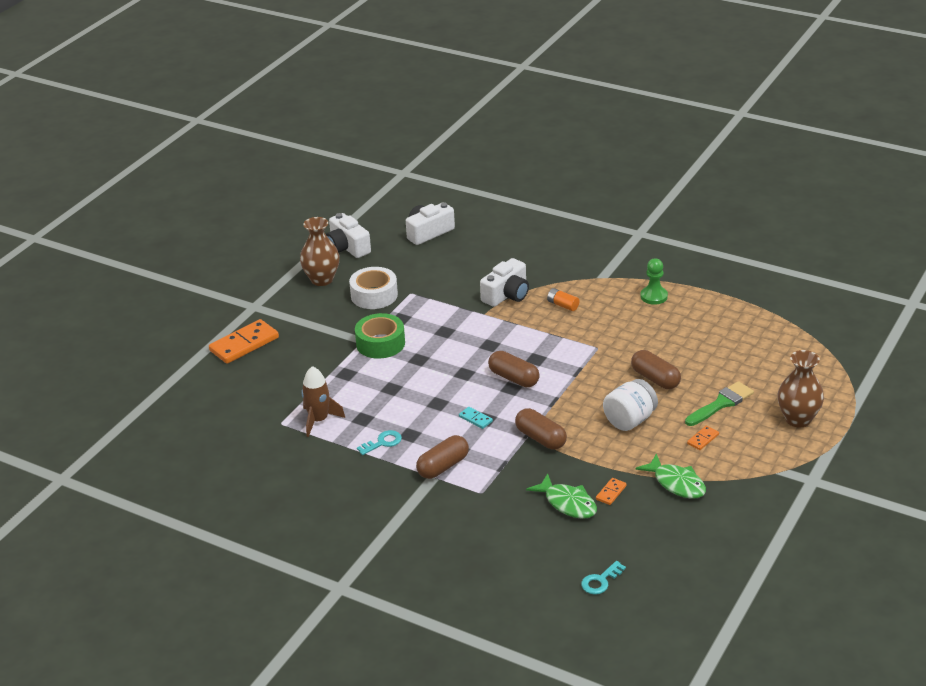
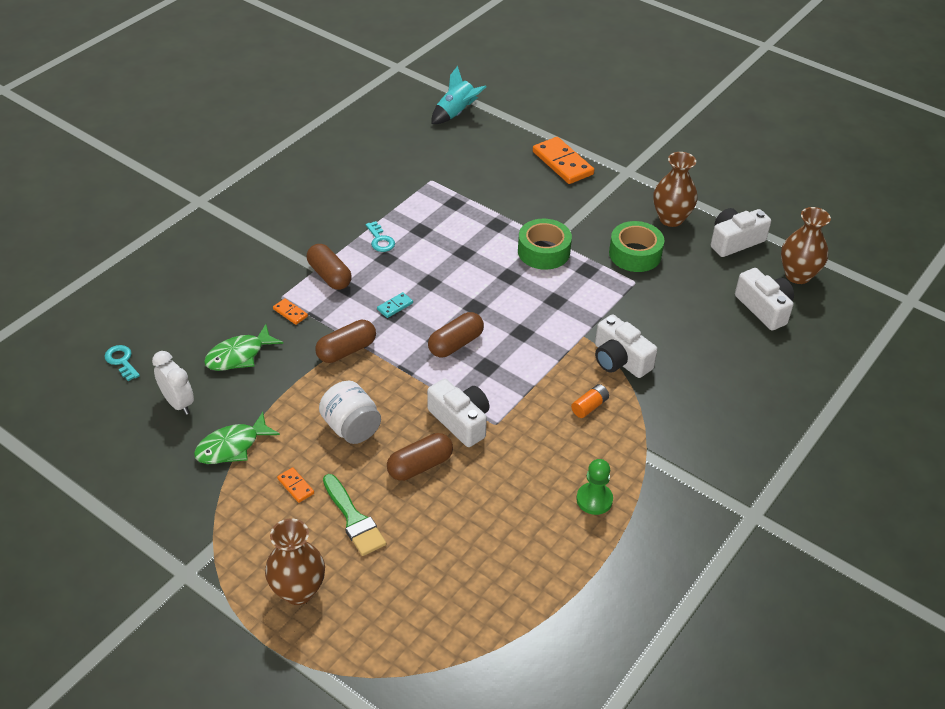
camera: 95 degrees right, 10 degrees up
(159, 422) = (456, 113): none -> turquoise rocket
(318, 420) = (428, 202): brown rocket -> none
(374, 295) = (635, 254): white tape -> green tape
(385, 218) = (797, 275): none -> brown vase
(601, 365) = (460, 421): none -> white camera
(611, 493) = (240, 390): orange domino -> orange domino (290, 313)
(640, 528) = (178, 403): none -> white clock

